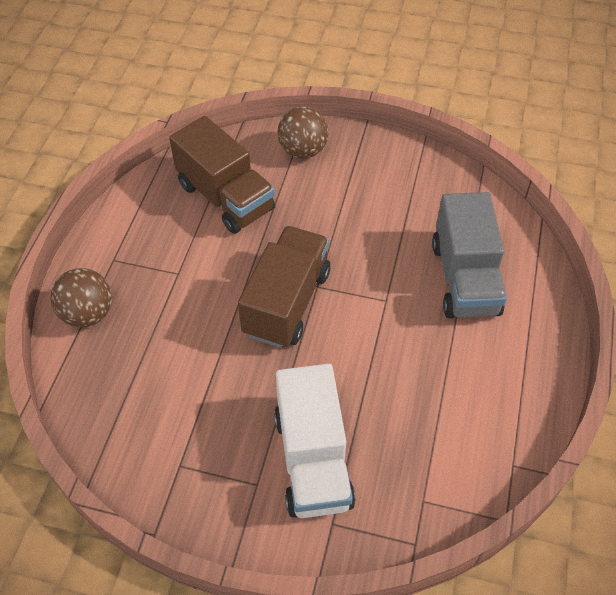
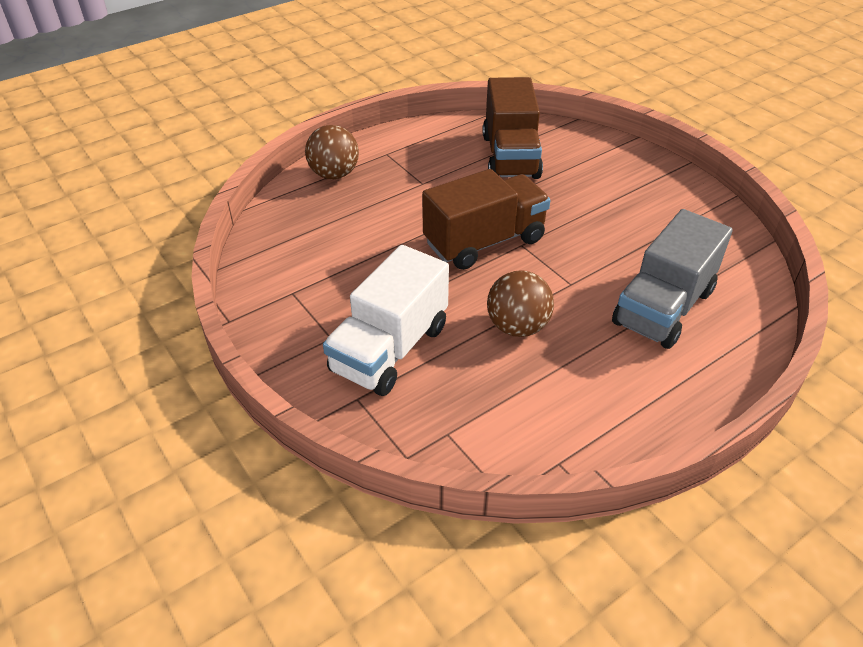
camera: 40 degrees right, 10 degrees down
(303, 150) = (608, 156): brown ball -> brown ball (517, 327)

